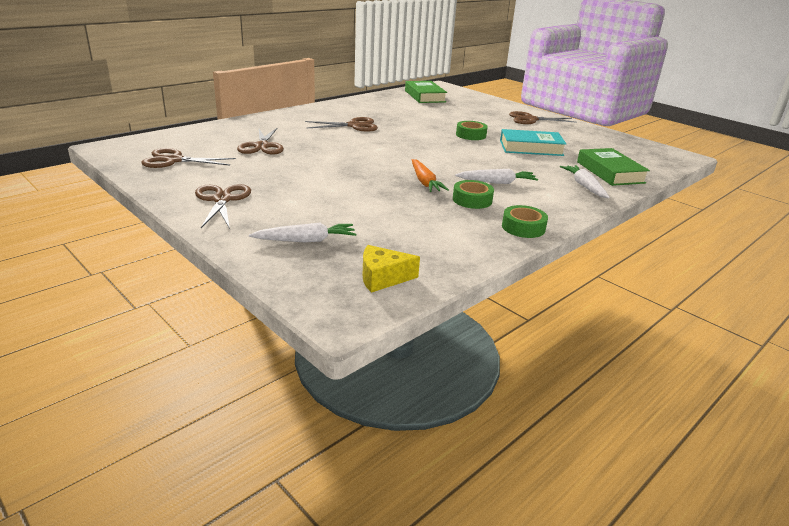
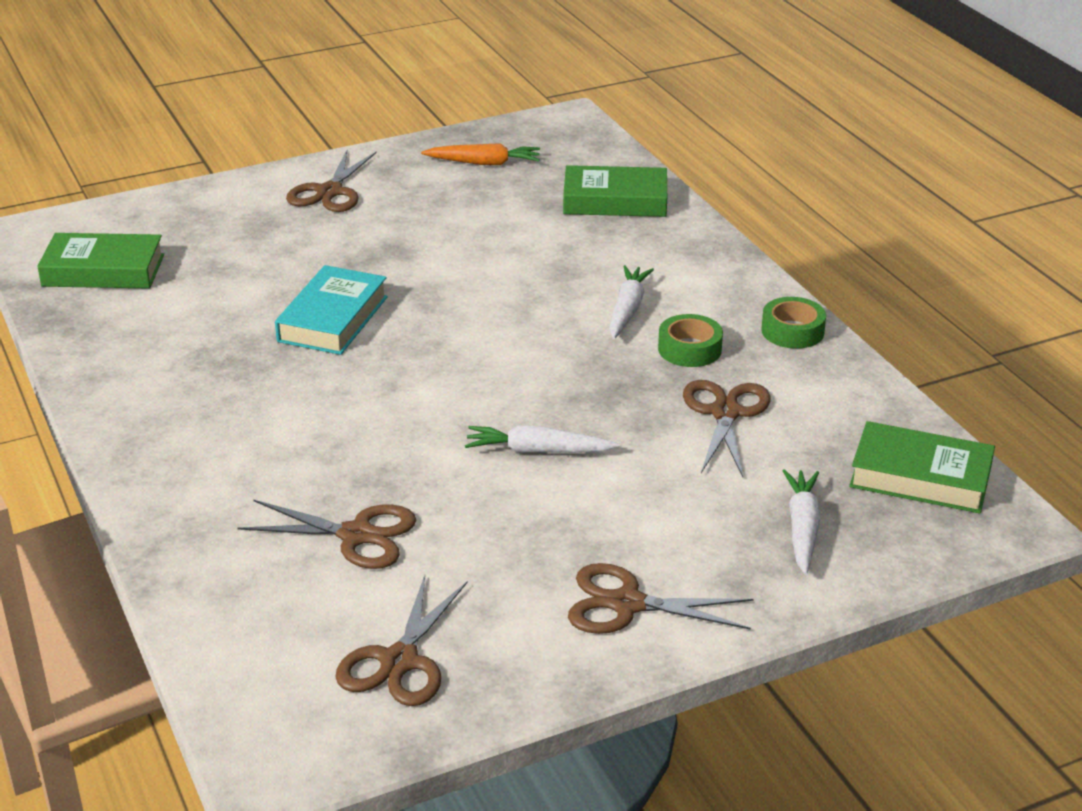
camera: 70 degrees left, 5 degrees up
(354, 126) = (273, 399): brown scissors -> brown scissors (725, 413)
(382, 278) = (920, 477): yellow cheese -> green book
(425, 182) = (606, 376): orange carrot -> orange carrot (484, 163)
(471, 135) = (391, 277): green tape -> none
(531, 148) = (484, 236): turquoise book -> turquoise book (333, 319)
(584, 186) = (663, 239): white carrot -> white carrot (538, 451)

